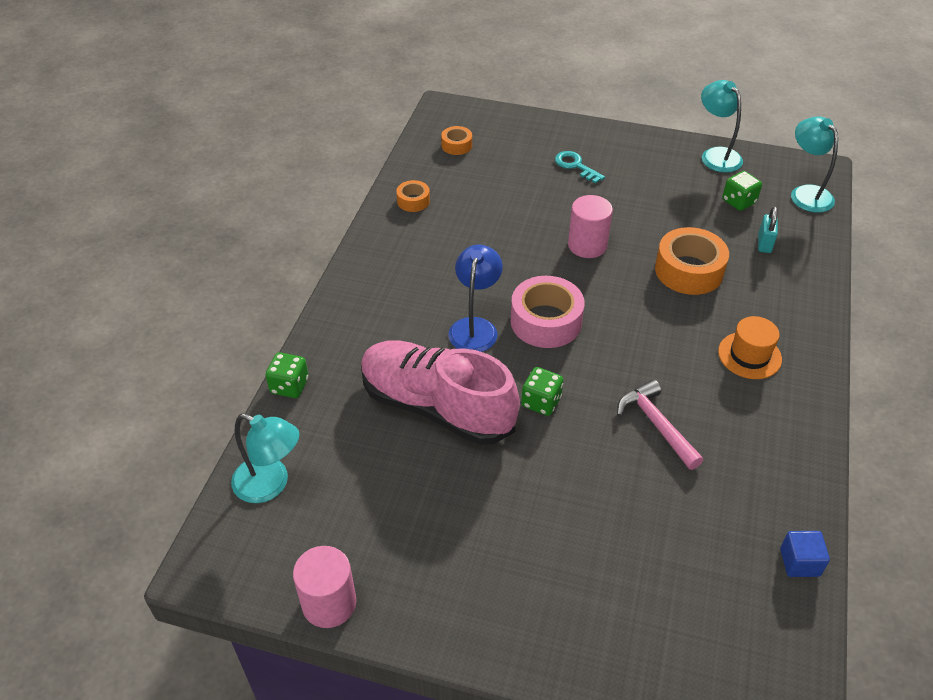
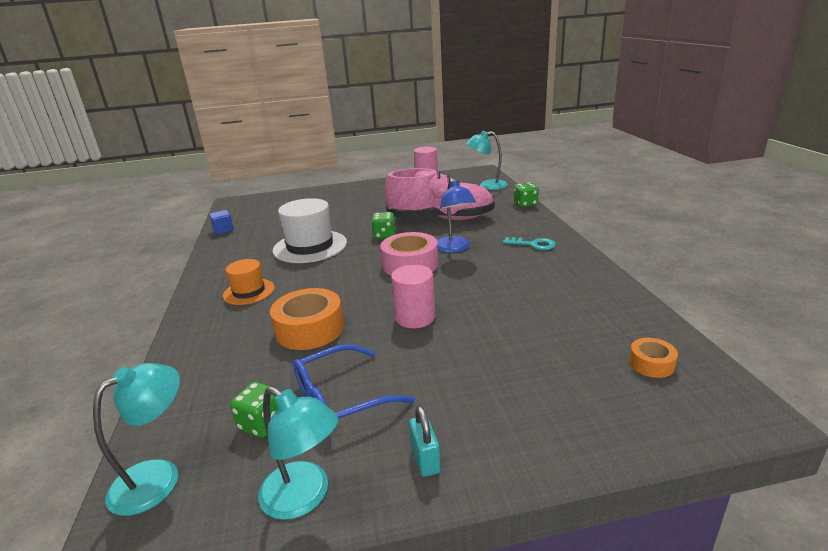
camera: 155 degrees right, 20 degrees down
(413, 201) = (603, 297): orange tape -> none
(575, 166) = (492, 393): turquoise key -> turquoise key (533, 245)
(656, 424) = (310, 246): pink hammer -> white hat
(679, 199) = (341, 398): none -> blue glasses
(764, 243) = (230, 381): turquoise padlock -> turquoise padlock (425, 459)
(806, 193) = (158, 477): turquoise lamp -> turquoise lamp turned 90 degrees counterclockwise

